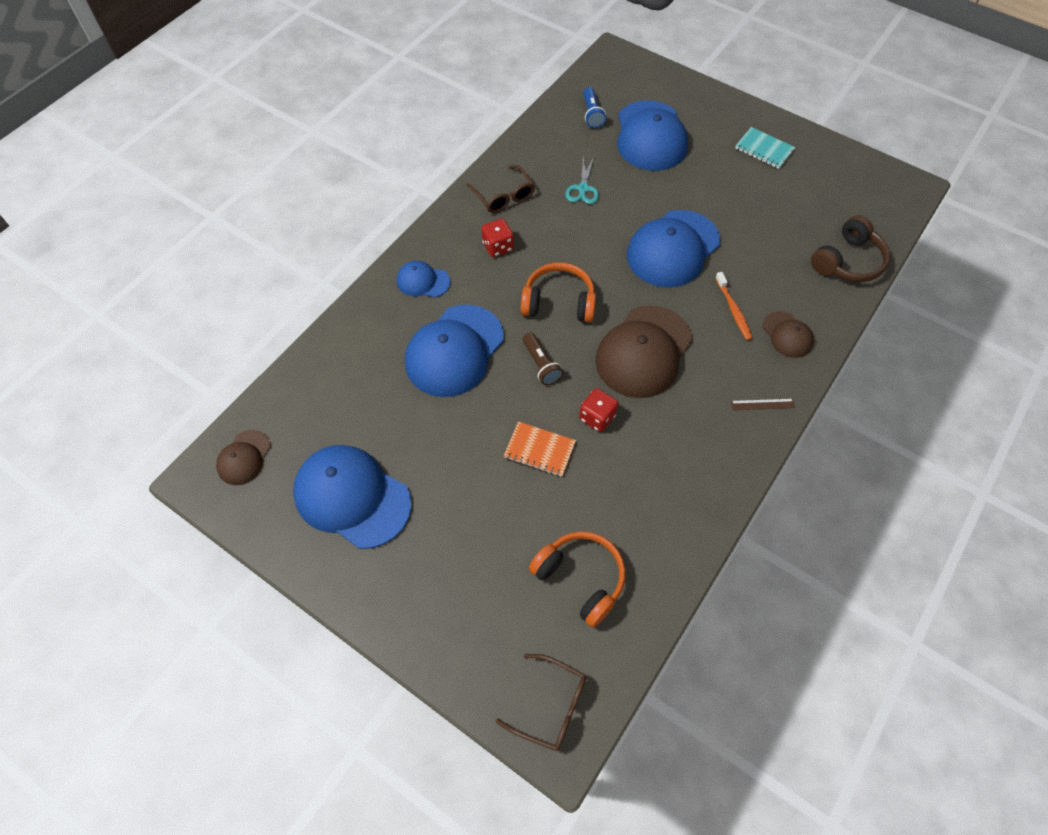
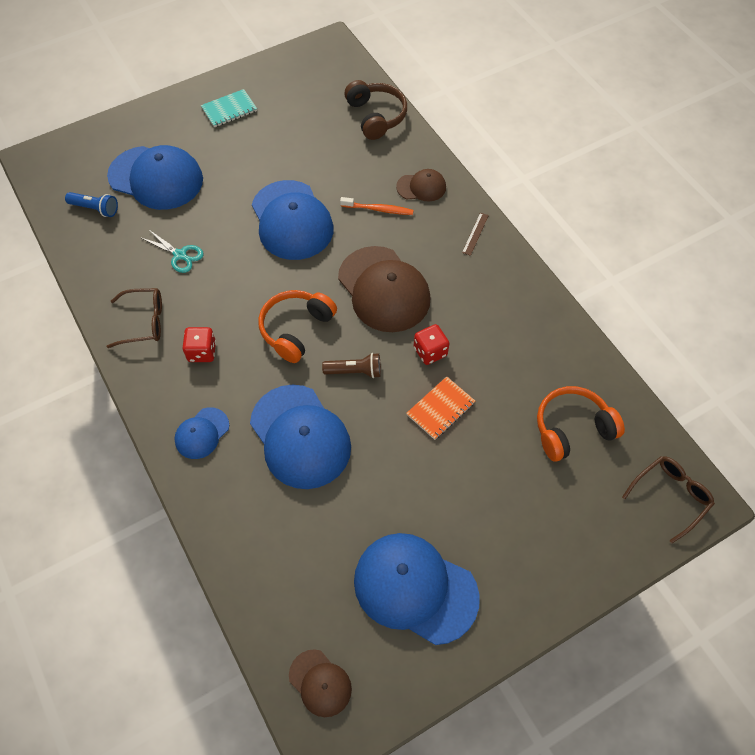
camera: 65 degrees left, 0 degrees up
(352, 497) = (415, 588): blue cap -> blue cap turned 60 degrees clockwise

